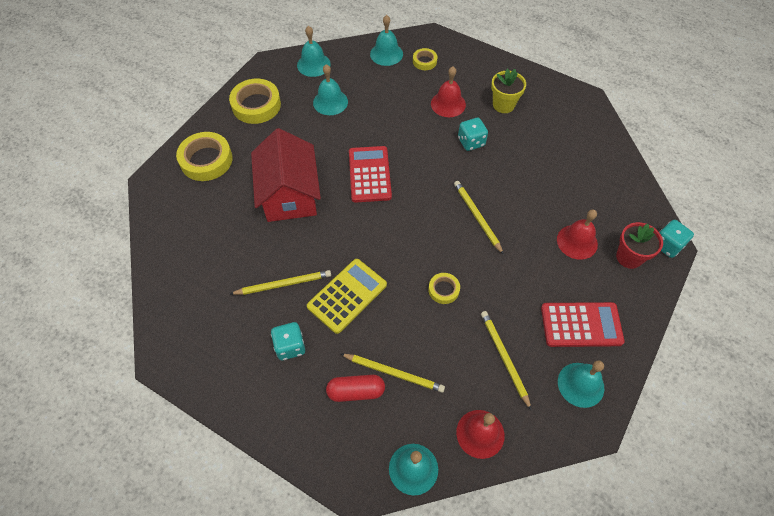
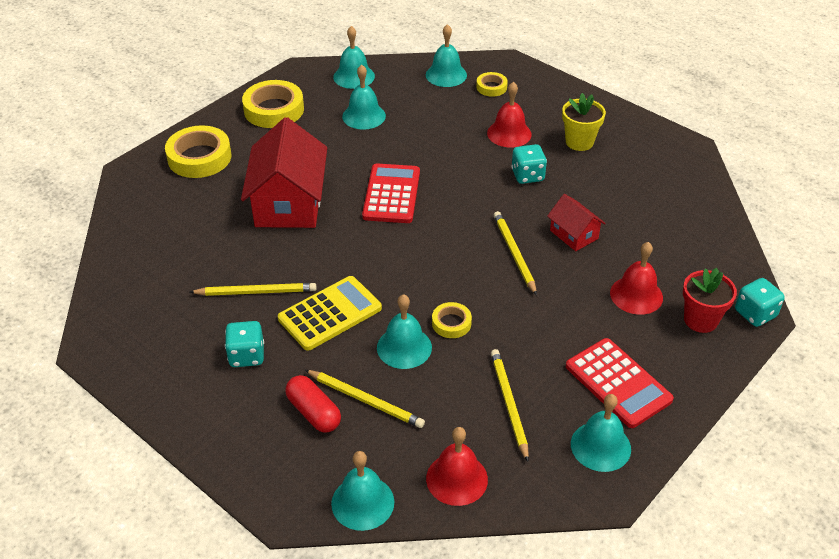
camera: 10 degrees right, 15 degrees down
(356, 391) = (314, 412): red capsule -> red capsule turned 45 degrees clockwise
(412, 318) = (404, 347): none -> turquoise bell
(518, 192) = (574, 234): none -> red house
(581, 325) = (618, 383): red calculator -> red calculator turned 45 degrees clockwise

